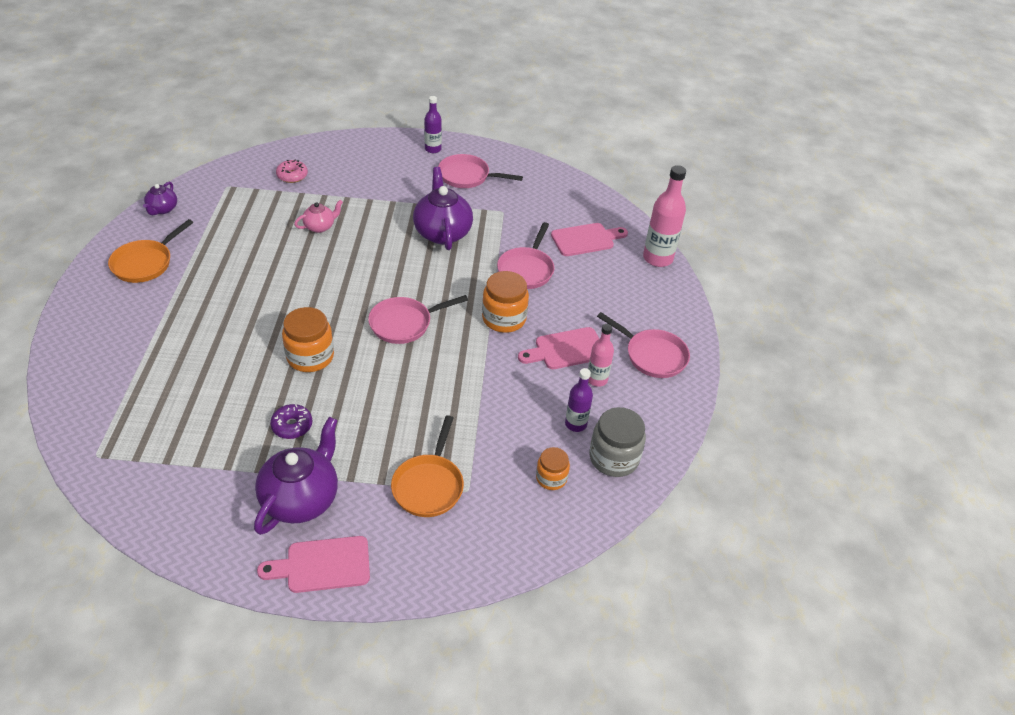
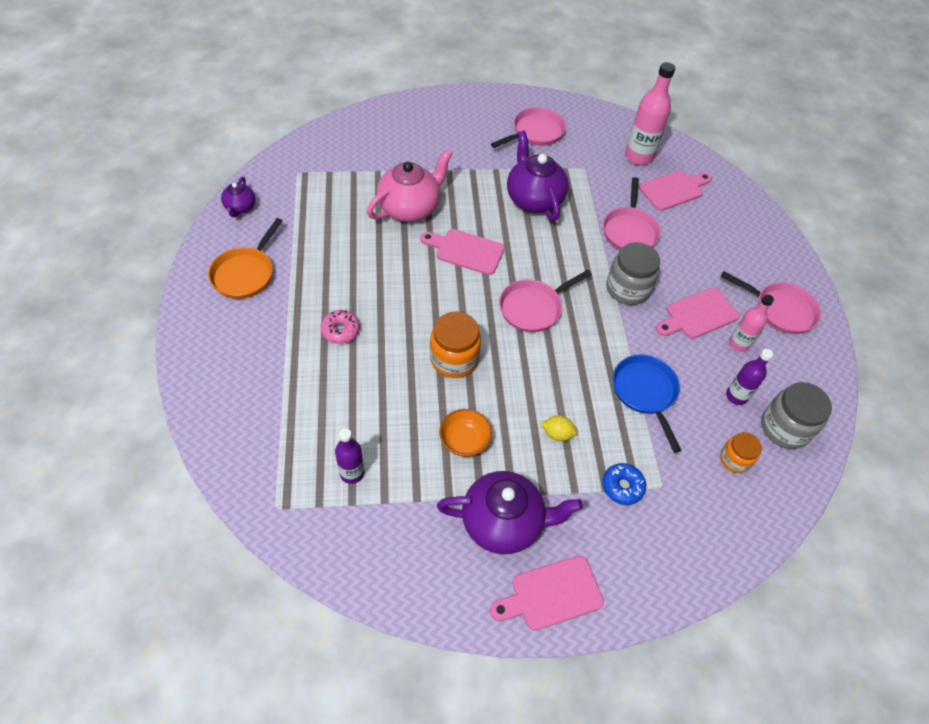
camera: 10 degrees left, 10 degrees up
(292, 176) = (360, 152): pink donut -> pink donut (340, 330)
(292, 426) = (464, 441): purple donut -> orange bowl
(301, 498) = (503, 522): purple teapot -> purple teapot turned 75 degrees clockwise
(320, 226) = (410, 208): pink teapot -> pink teapot, size x1.91
(359, 268) = (466, 251): none -> pink cutting board
(383, 432) = (557, 434): none -> yellow lemon
(429, 485) = (622, 486): orange pan -> blue donut
(433, 149) = (490, 105): purple bottle -> purple bottle (352, 473)
(467, 176) = (535, 132): pink pan -> pink pan turned 135 degrees clockwise
(485, 409) = (645, 392): none -> blue pan
(504, 318) = (627, 289): orange jar -> grey jar
(657, 258) = (748, 202): pink bottle -> pink bottle (638, 156)

